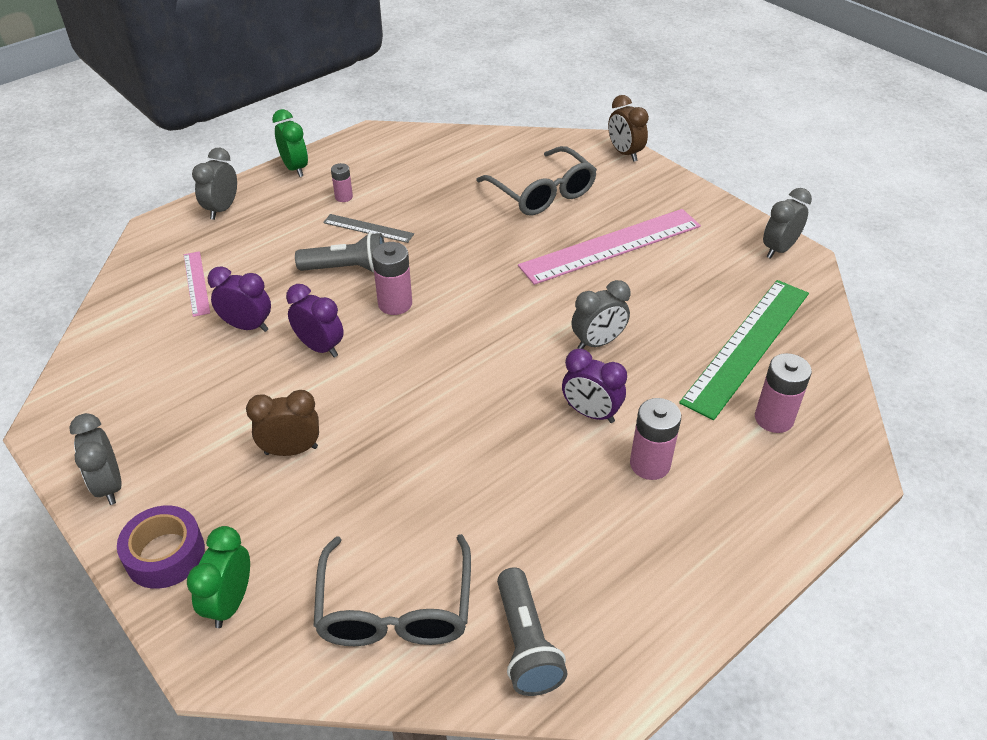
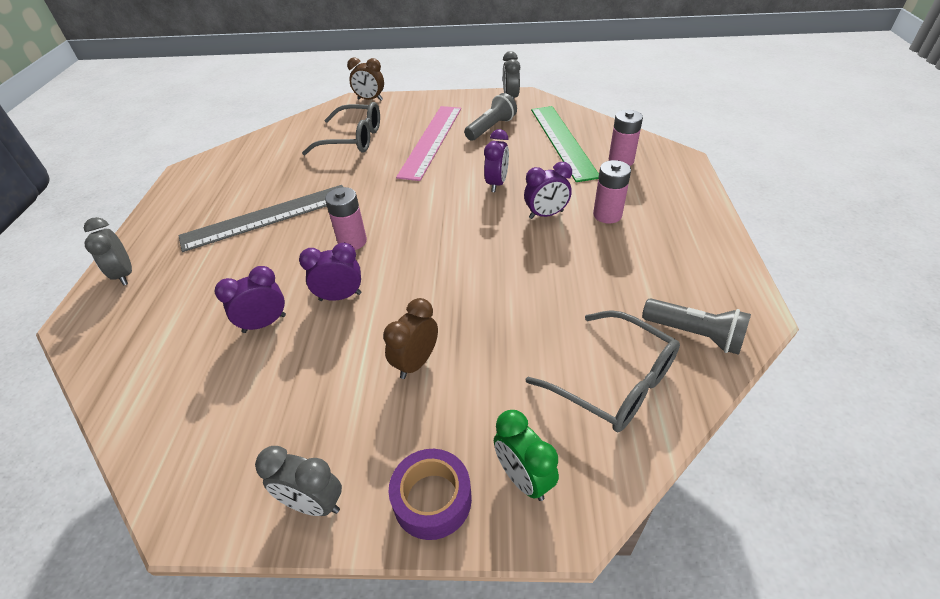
camera: 45 degrees left, 0 degrees up
(196, 283) = (175, 329): pink ruler -> none
(295, 168) = (152, 218): green clock -> none
(344, 197) = (220, 212): pink battery -> none
(347, 268) = (287, 245): grey flashlight -> grey flashlight (491, 128)
(368, 228) = (267, 217): grey ruler -> grey ruler, size x2.06
(598, 343) = (497, 184): grey clock -> purple clock

